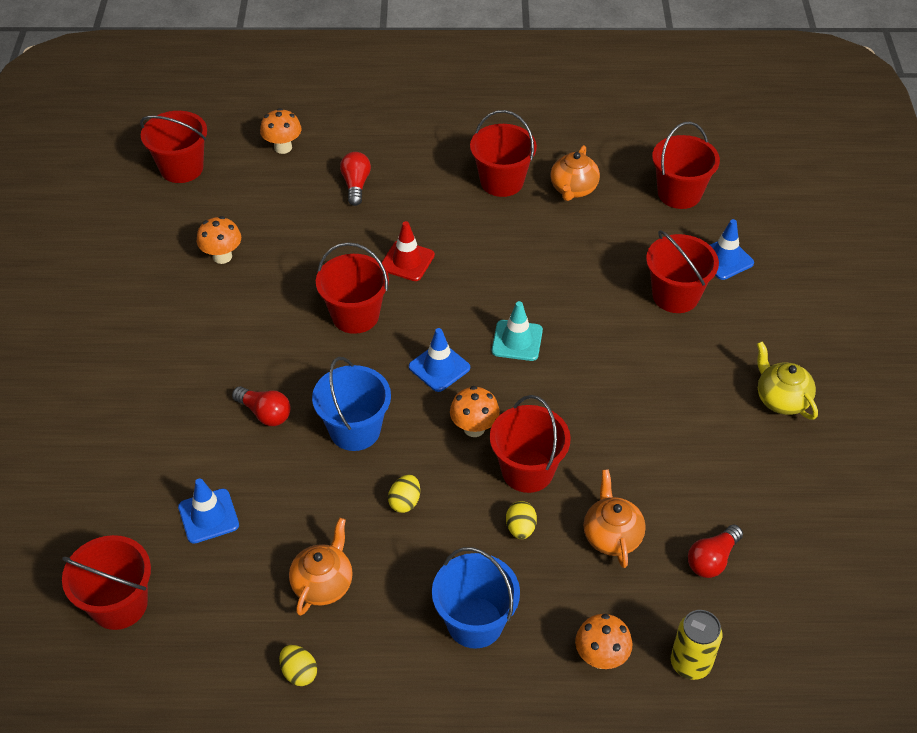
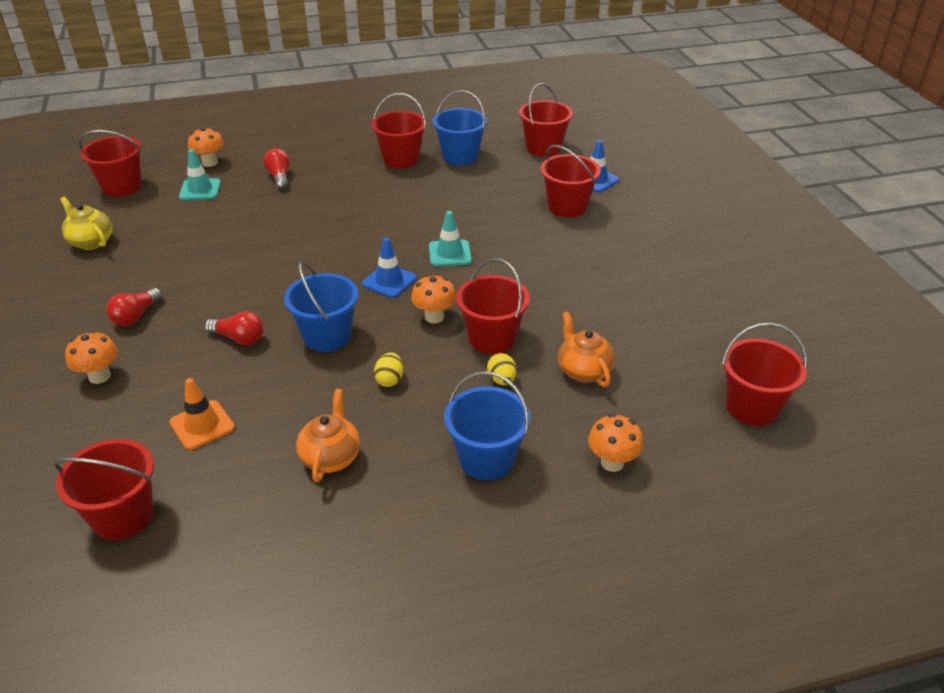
camera: 15 degrees left, 10 degrees down
(208, 516) = (202, 425): blue traffic cone -> orange traffic cone
(222, 256) = (172, 237): orange mushroom -> orange mushroom (99, 376)
(264, 189) = (200, 190): none -> turquoise traffic cone
(299, 673) = (327, 536): yellow egg -> none
(355, 315) = (303, 258): red bucket -> red bucket (752, 407)
(407, 261) = (338, 217): red traffic cone -> none
(573, 189) = (460, 156): orange teapot -> blue bucket
(690, 663) = (692, 450): yellow can -> none
(712, 559) = (675, 371): red light bulb -> red light bulb (136, 316)
(781, 399) = (679, 257): yellow teapot -> yellow teapot (91, 242)

